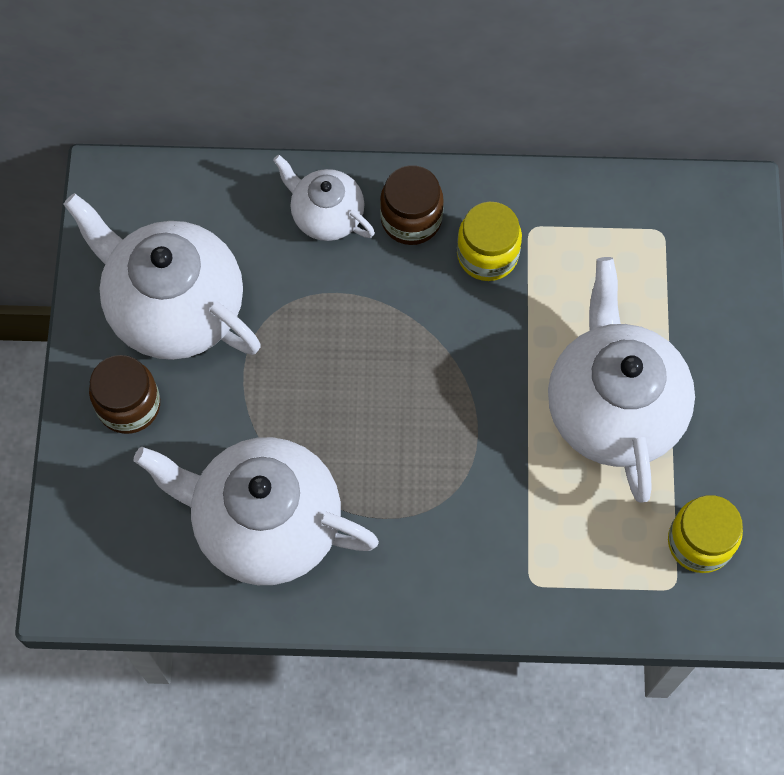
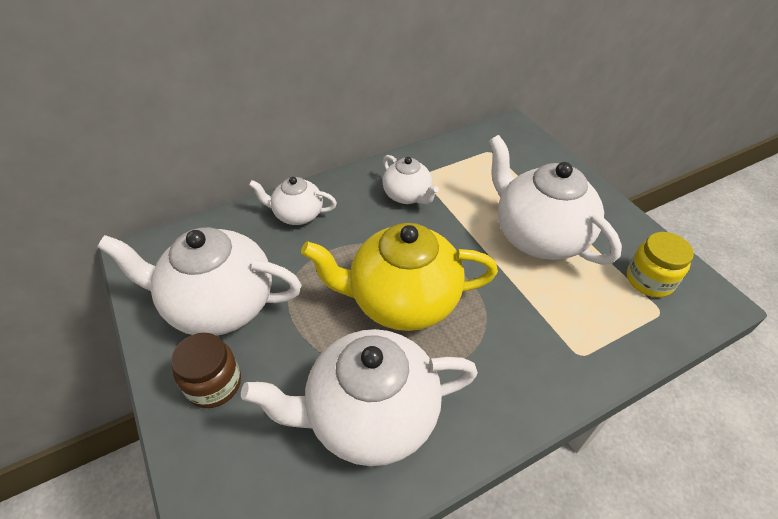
camera: 30 degrees left, 20 degrees down
(380, 409) = (402, 300): none -> yellow teapot
(411, 219) = (351, 197): brown jar -> none
(487, 255) = (407, 195): yellow jar -> white teapot

